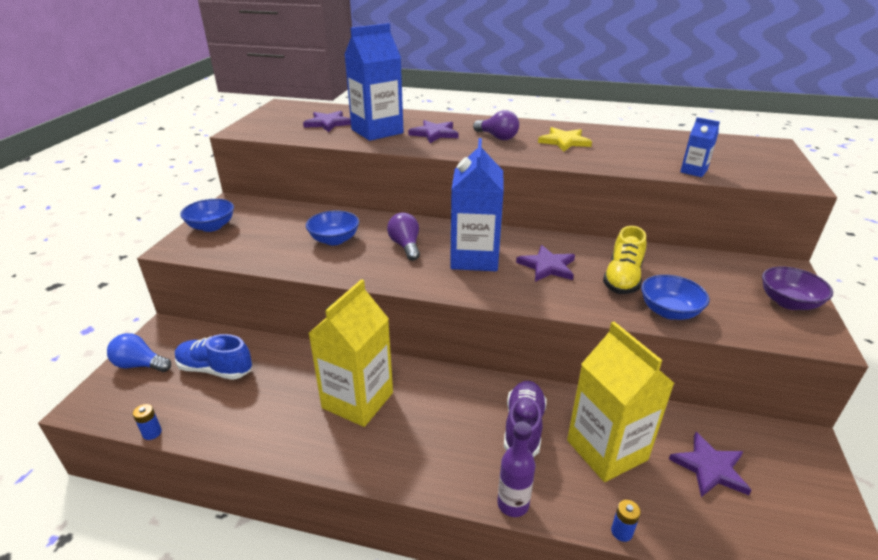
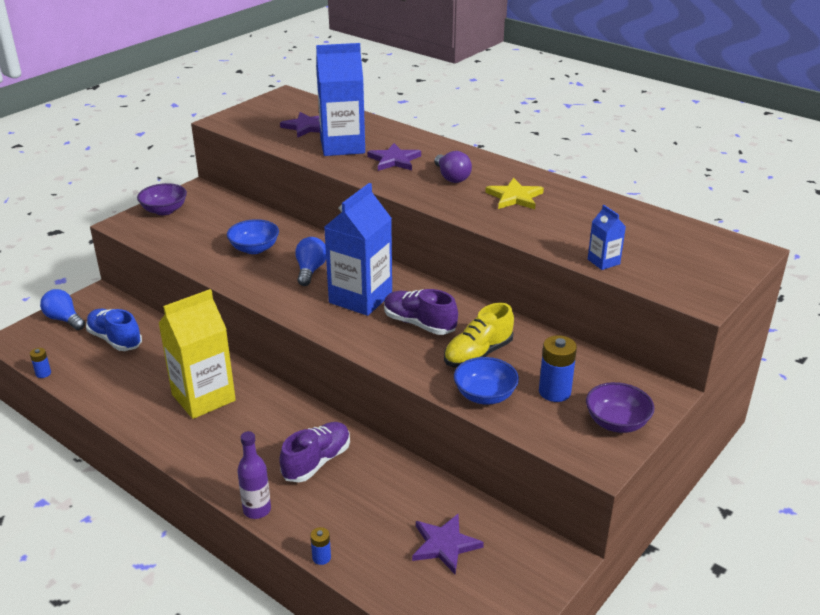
camera: 25 degrees right, 0 degrees up
(211, 226) = (164, 210): blue bowl -> purple bowl
(405, 246) = (310, 270): purple light bulb -> blue light bulb
(547, 266) = (419, 324): purple star -> purple shoe
(606, 450) = (369, 501): yellow carton -> none
(715, 292) = (554, 392): none -> blue battery

